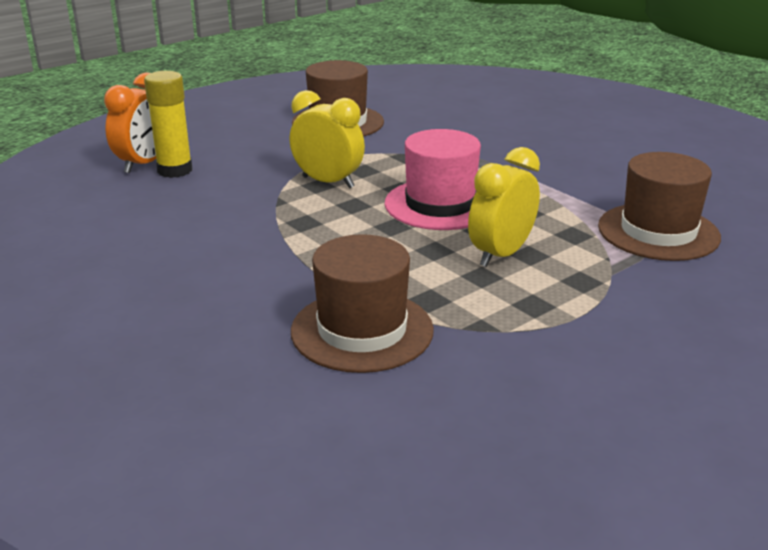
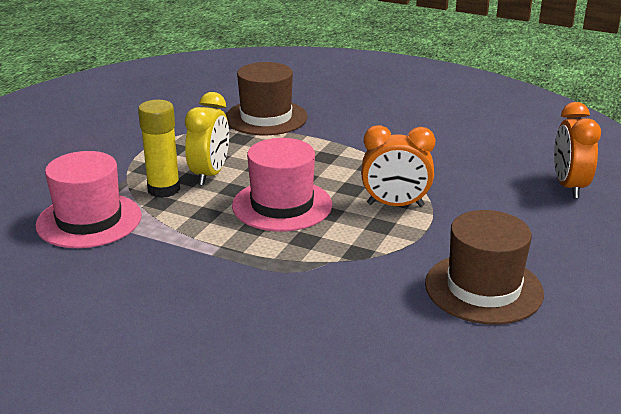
camera: 155 degrees right, 0 degrees up
(175, 170) = (533, 186): yellow glue stick -> yellow glue stick (164, 189)
(328, 182) = (395, 205): yellow clock -> orange clock
(658, 232) = (89, 220): brown hat -> pink hat

